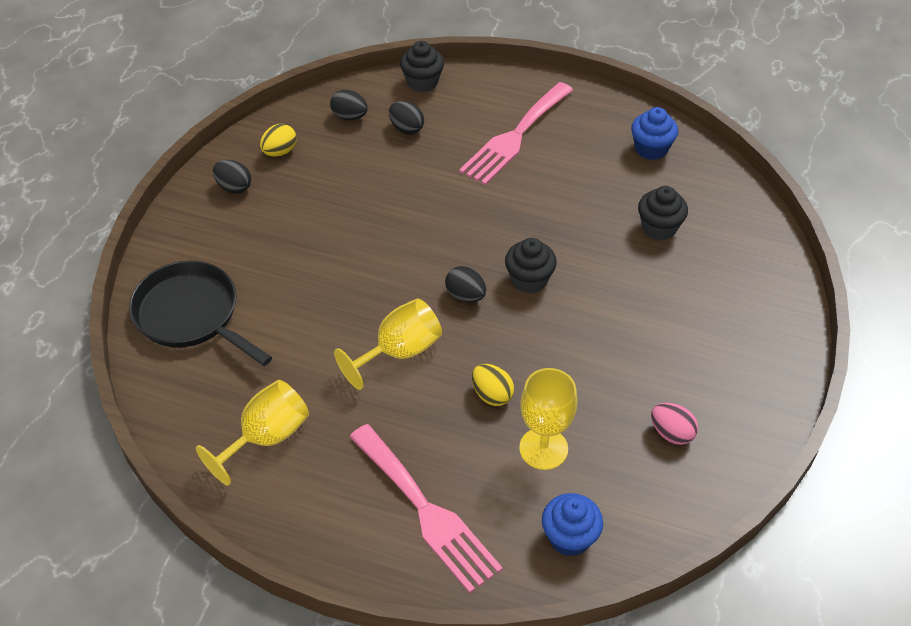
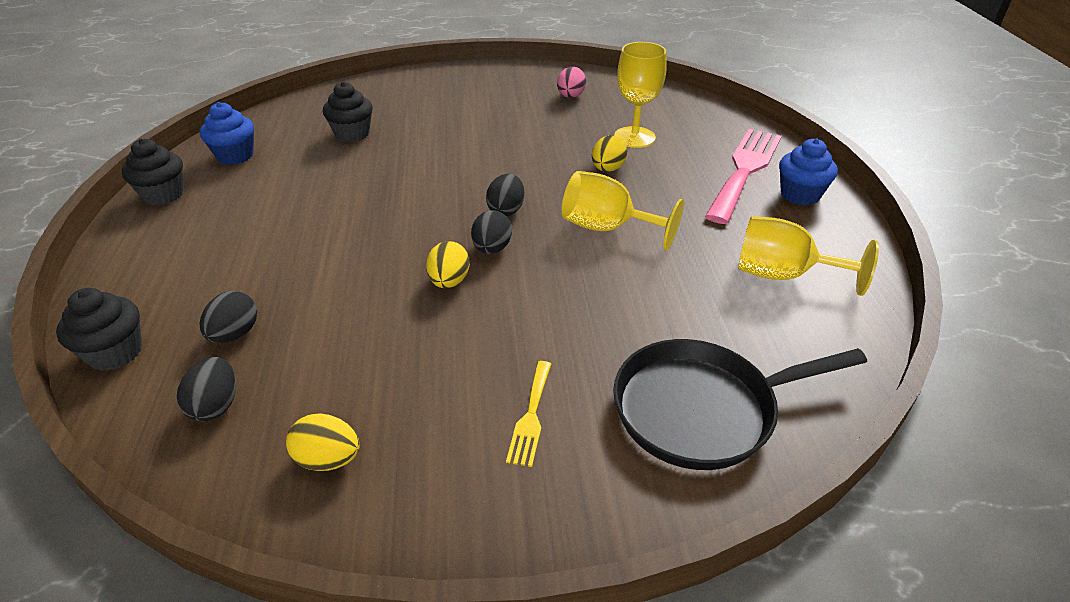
camera: 115 degrees left, 10 degrees down
(191, 315) = (702, 409): black pan -> black pan turned 60 degrees clockwise
(234, 187) = (437, 482): black egg -> black egg (492, 249)
(246, 236) = (531, 416): none -> yellow fork
(393, 235) = (449, 282): none -> yellow egg
(515, 137) = (233, 240): pink fork -> none
(529, 280) = (460, 181): black cupcake -> black cupcake (163, 195)
(569, 537) = (694, 114): blue cupcake -> blue cupcake (800, 195)

